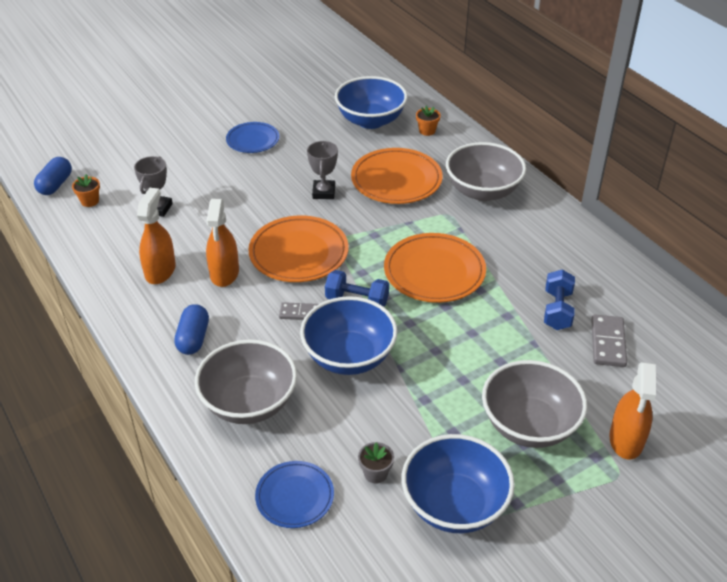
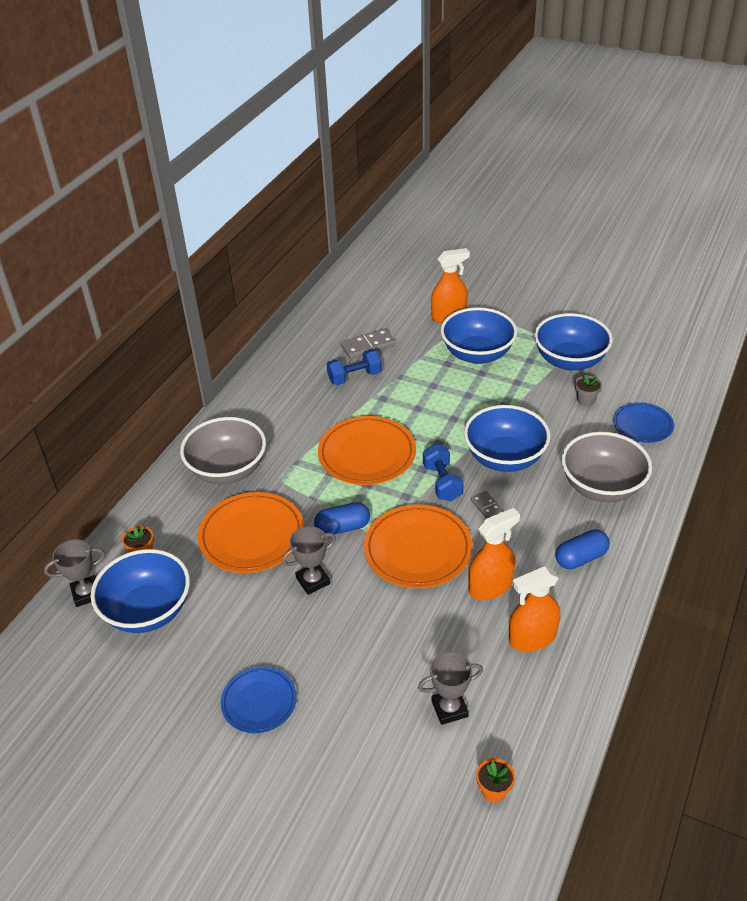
camera: 120 degrees left, 0 degrees up
(55, 185) = (498, 859): blue capsule -> blue capsule (342, 527)
(411, 102) = (86, 593): none -> grey trophy
(529, 425) = (477, 354): grey bowl -> blue bowl

